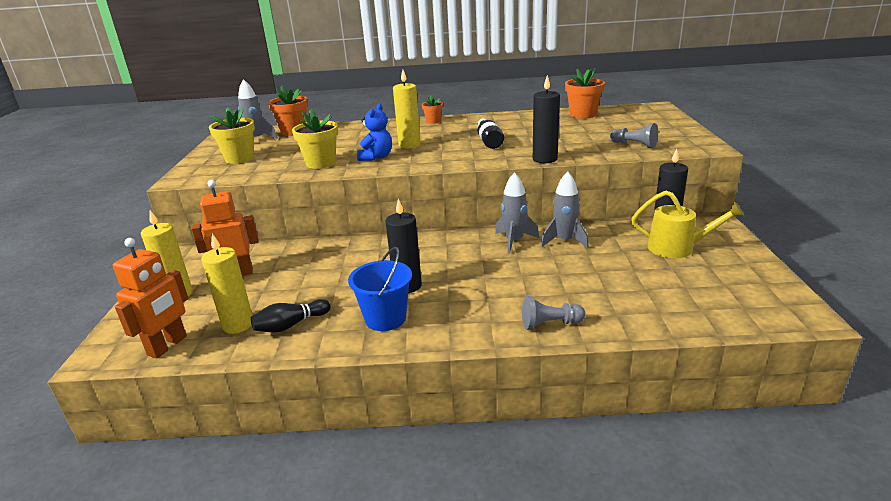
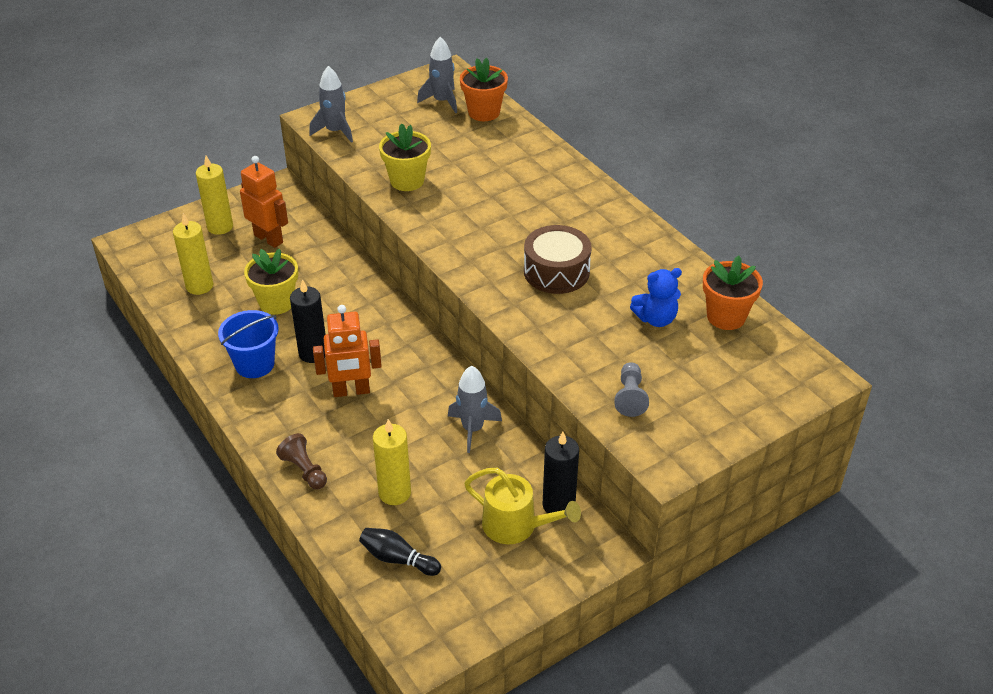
camera: 55 degrees right, 15 degrees up
(168, 346) = (155, 267): orange robot -> orange robot (351, 391)
(239, 158) = (384, 122): yellow flower pot -> yellow flower pot (276, 303)
(291, 325) = (215, 315): black bowling pin -> black bowling pin (398, 559)
(376, 157) = (448, 210): blue teddy bear -> blue teddy bear (656, 319)
(409, 145) = (502, 216): yellow candle -> yellow candle (394, 493)
(433, 121) = (598, 198): orange flower pot -> none
(489, 141) = (556, 272): black bottle -> brown drum
(514, 241) = (447, 391): grey rocket -> grey rocket (335, 131)
(545, 159) = (526, 336): black candle -> none
(550, 324) = (304, 470): grey pawn -> brown pawn
(677, 248) = (516, 526): yellow watering can -> yellow watering can turned 45 degrees counterclockwise

